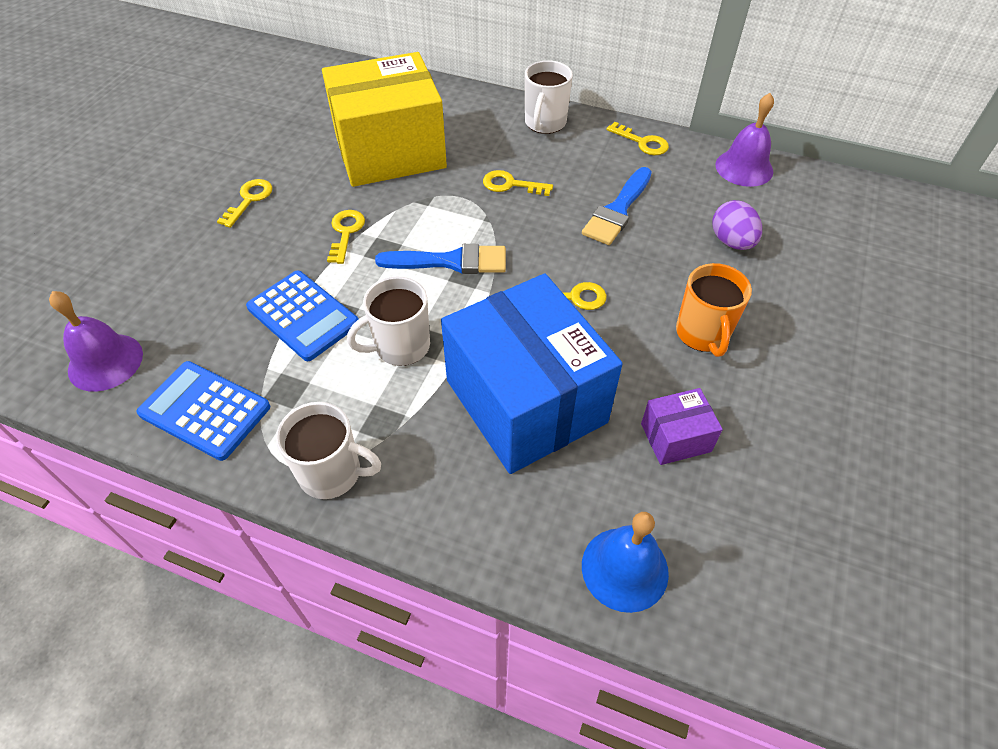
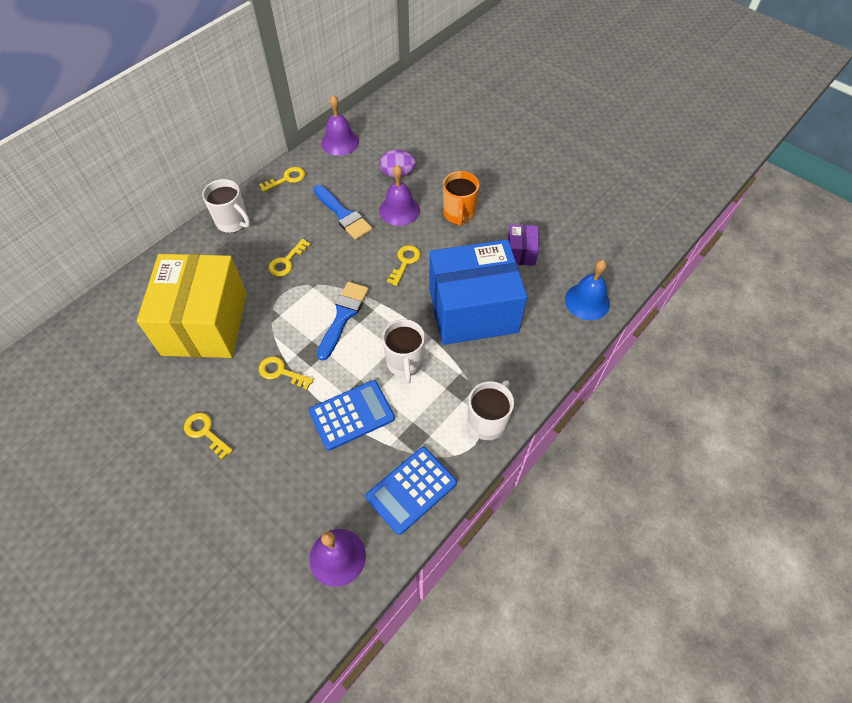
camera: 70 degrees left, 5 degrees up
(664, 263) = (399, 210): none -> purple bell
(702, 334) = (459, 214): orange mug -> orange mug turned 75 degrees clockwise

